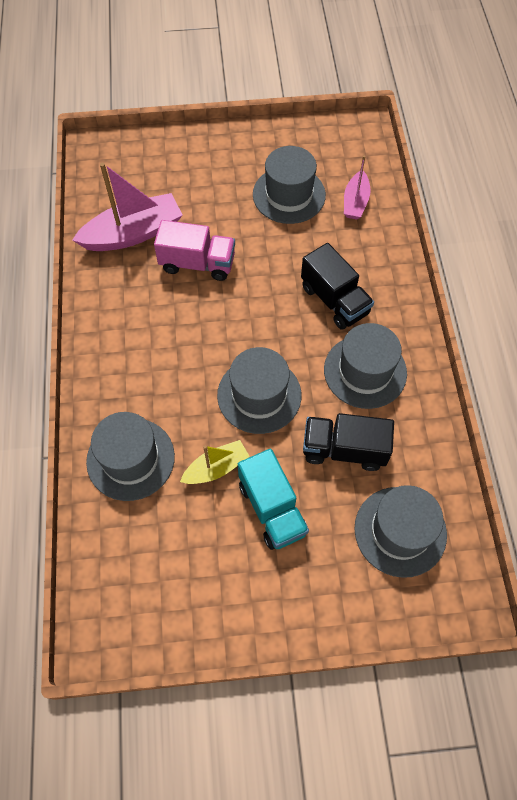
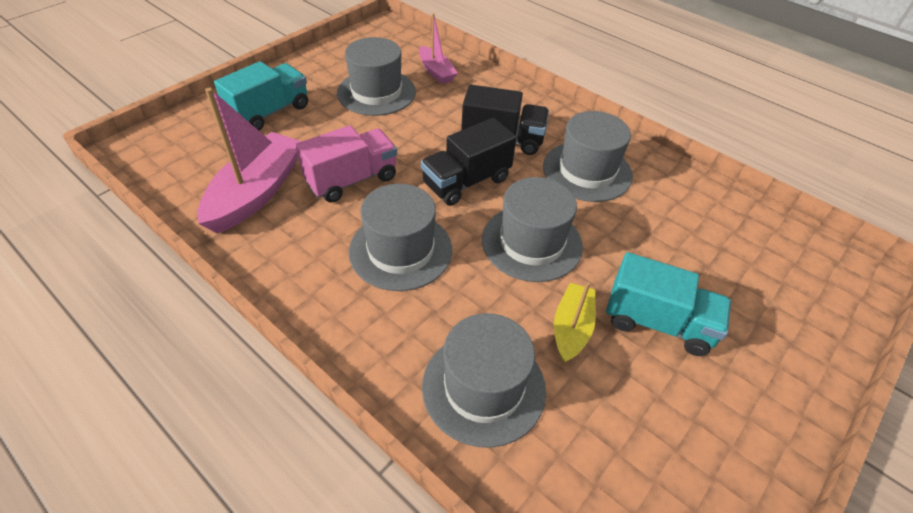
camera: 45 degrees left, 15 degrees down
(199, 168) = (269, 112): none -> turquoise truck
(344, 449) = (646, 234): black truck -> black truck (466, 182)
(400, 531) = (760, 260): grey hat -> grey hat (400, 250)

